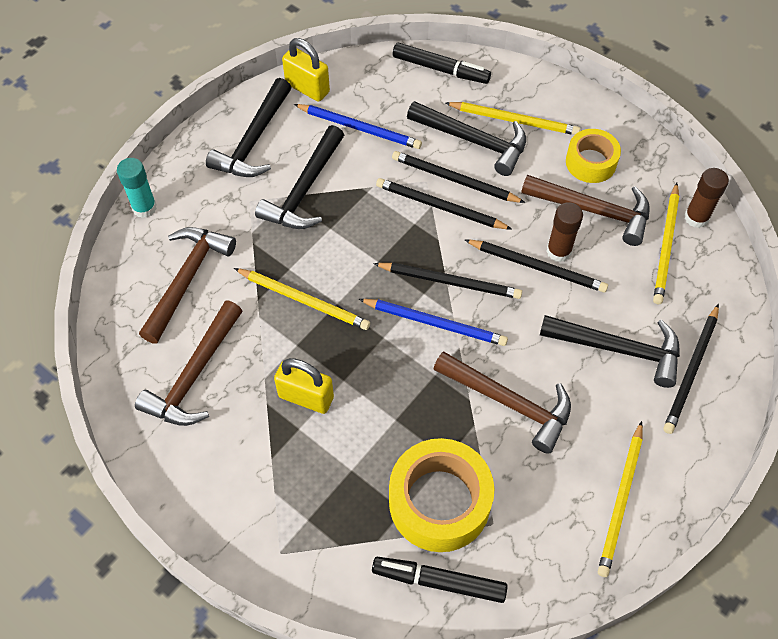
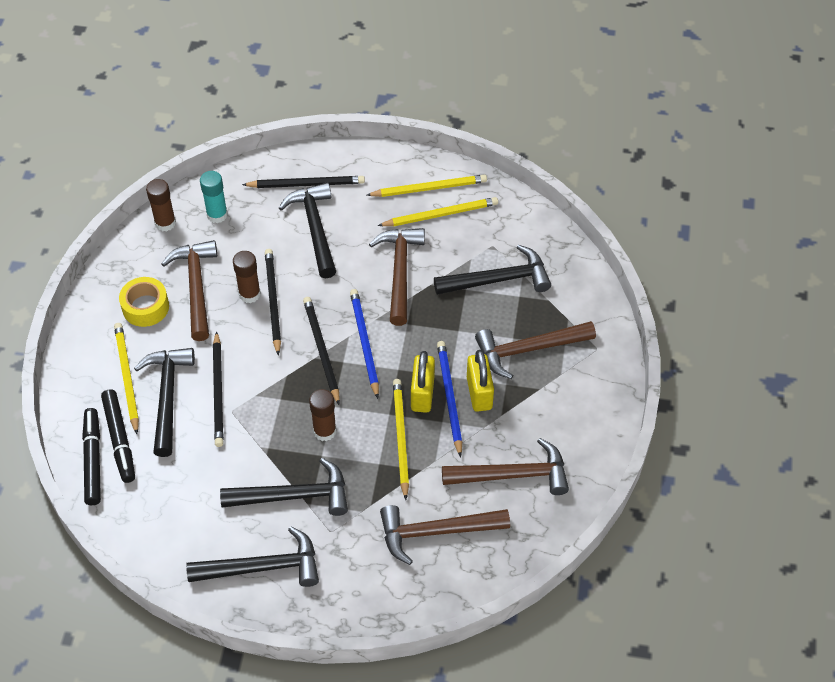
camera: 120 degrees left, 5 degrees down
(144, 208) = (388, 612): turquoise glue stick -> turquoise glue stick (217, 215)
(307, 88) = (174, 558): yellow padlock -> yellow padlock (422, 394)
(326, 477) = (528, 350): none -> brown hammer
(354, 242) = (324, 431): none -> brown glue stick
(360, 128) = (200, 489): blue pencil -> blue pencil (449, 397)
(439, 502) = (499, 279): yellow tape -> black hammer
(439, 581) = (550, 257): black marker -> black marker (119, 439)
(440, 207) = (253, 389): black pencil -> none
(666, 246) = (204, 232): yellow pencil -> yellow pencil (440, 214)

